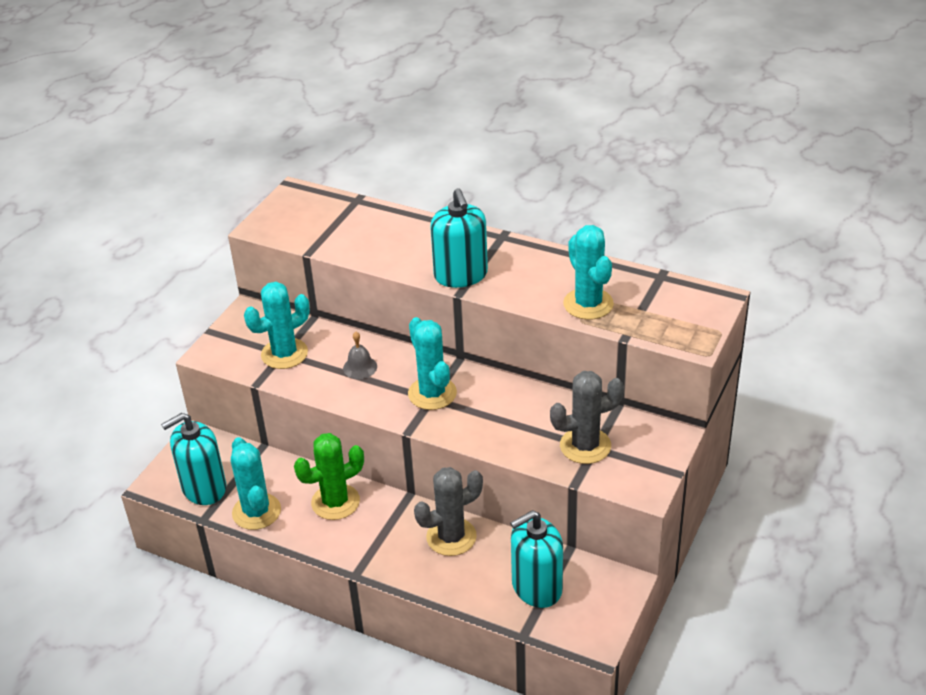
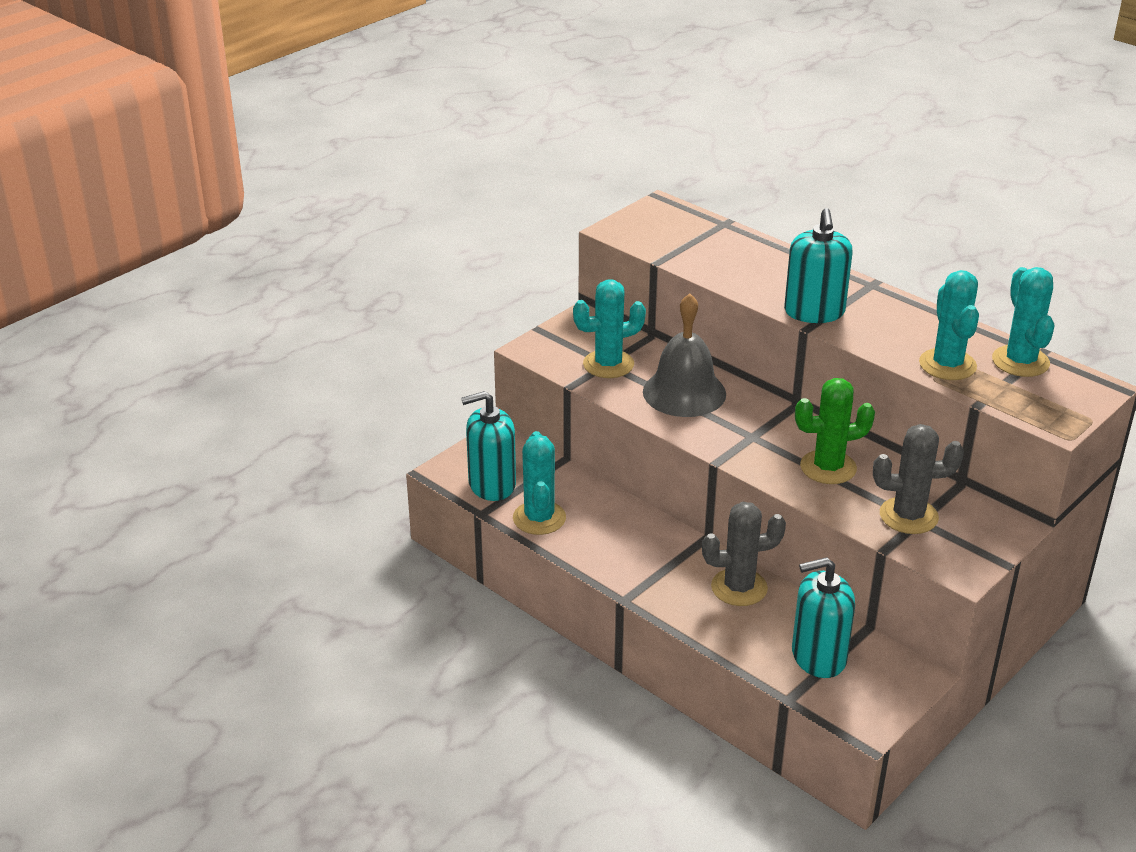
camera: 15 degrees right, 5 degrees down
(335, 502) = (624, 527): green cactus -> green cactus (828, 467)
(360, 367) = (684, 392): grey bell -> grey bell, size x2.21
(432, 393) = (754, 432): turquoise cactus -> turquoise cactus (1020, 361)

